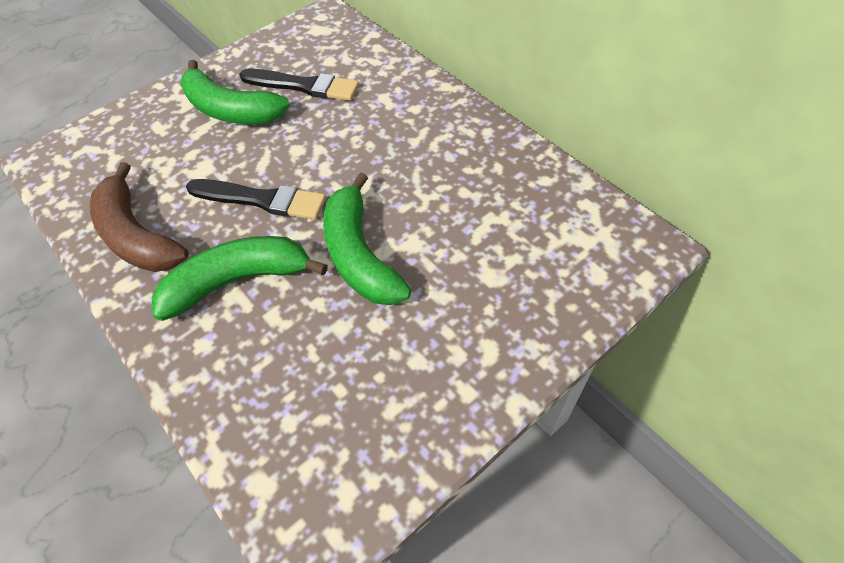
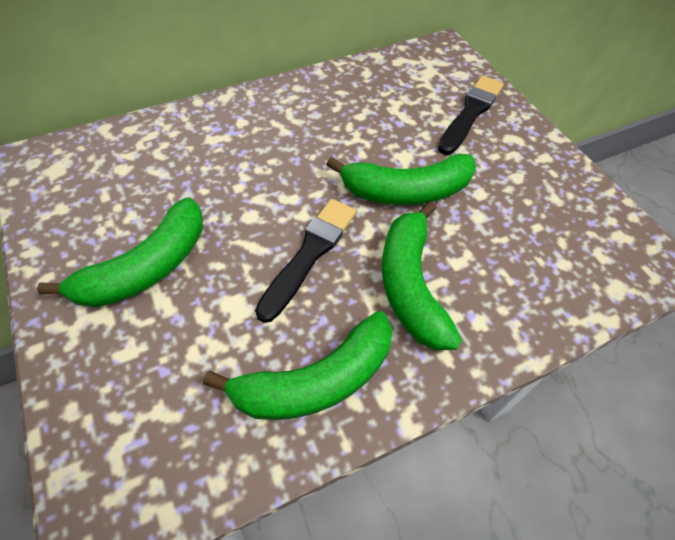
camera: 80 degrees left, 0 degrees up
(137, 236) = (316, 381): brown banana -> green banana
(303, 86) = (150, 196): black brush -> black brush (470, 113)

